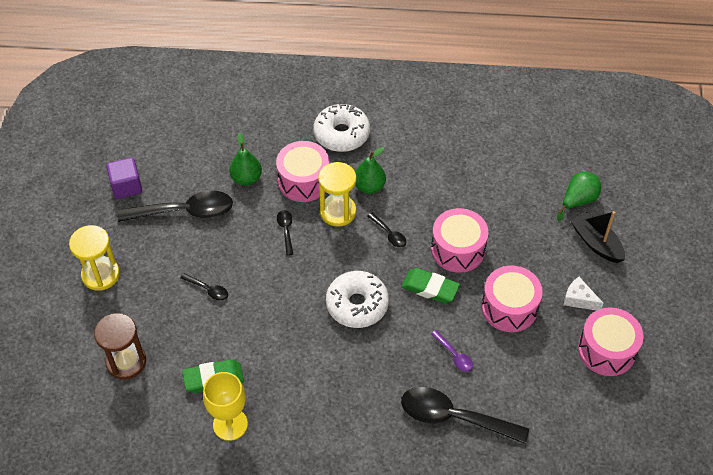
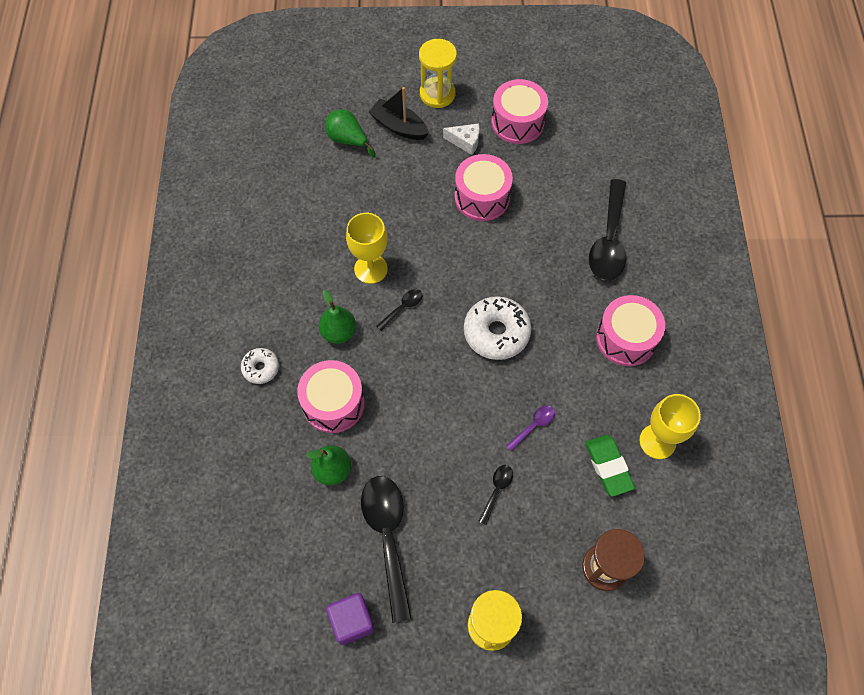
camera: 95 degrees left, 10 degrees up
(286, 230) = (406, 415): black spoon -> none
(338, 212) = (376, 362): yellow hourglass -> yellow hourglass (437, 94)
(341, 134) = (261, 368): white donut -> white donut, size x0.56
(430, 288) = (468, 266): green eraser -> none
(431, 212) = (370, 269): none -> yellow goblet
(454, 355) = (542, 242): purple spoon -> purple spoon (533, 426)
(458, 249) = (417, 243): pink drum -> pink drum (626, 338)
(579, 299) = (465, 142): white cheese -> white cheese turned 105 degrees counterclockwise
(596, 243) = (399, 126): black boat -> black boat turned 75 degrees clockwise

